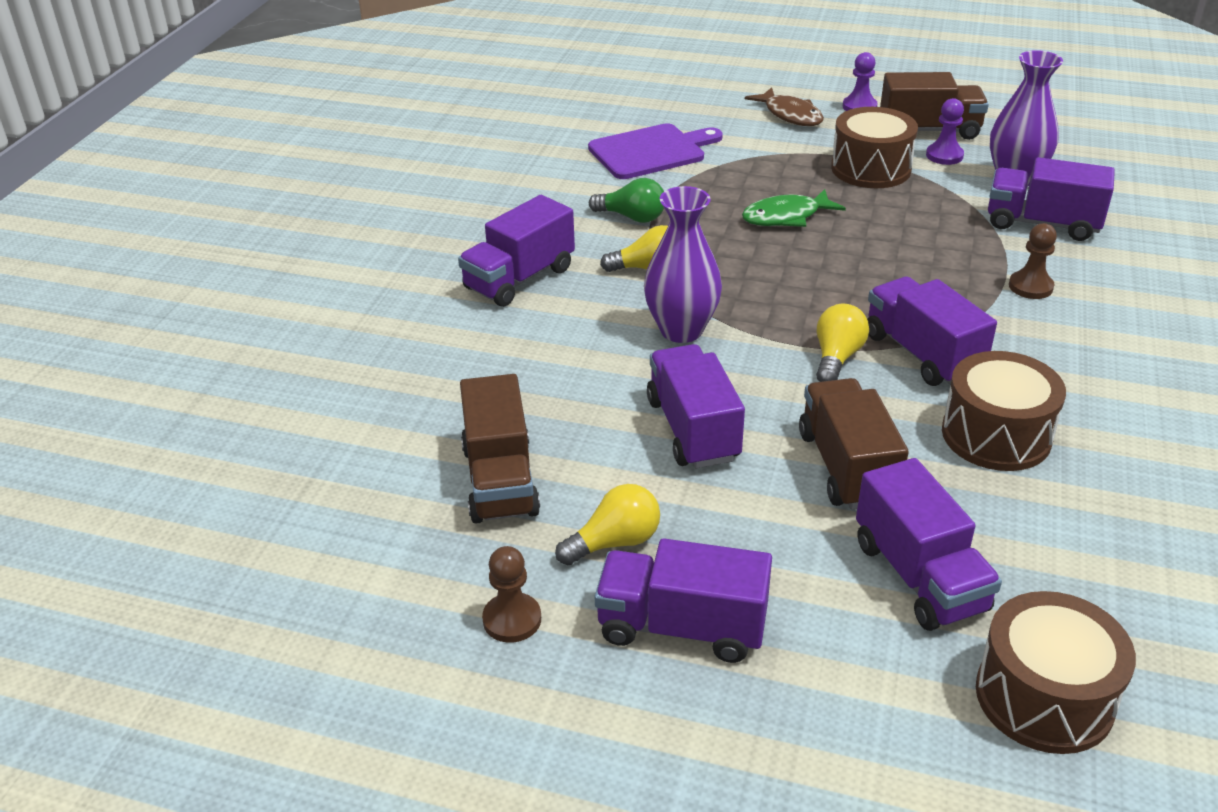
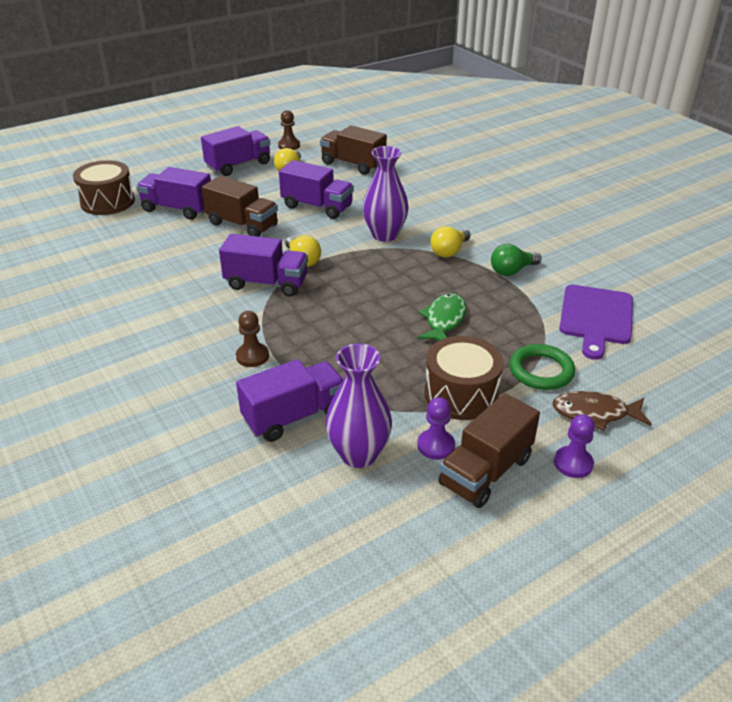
camera: 130 degrees right, 0 degrees up
(519, 279) = (489, 216): purple truck -> none
(776, 149) = (541, 371): none -> green ring
(996, 435) = (194, 266): brown drum -> none

